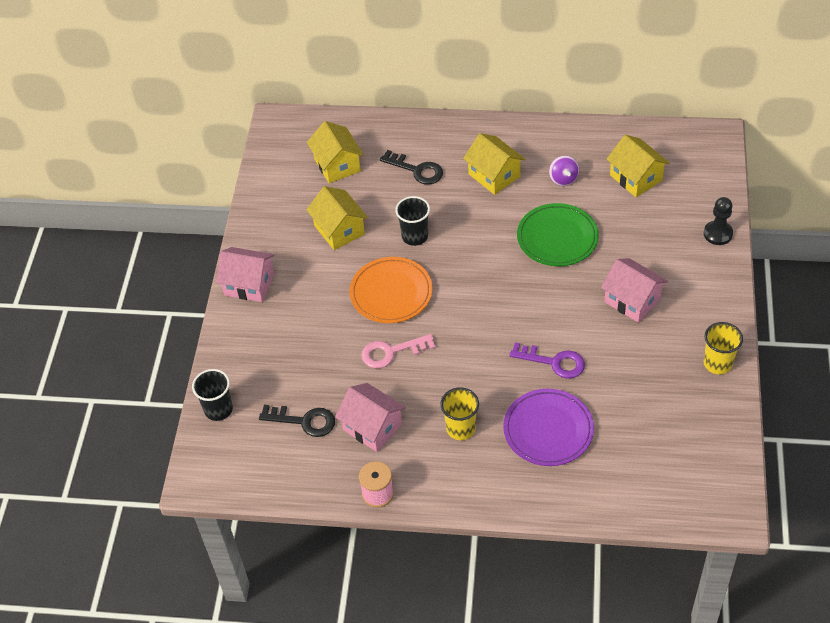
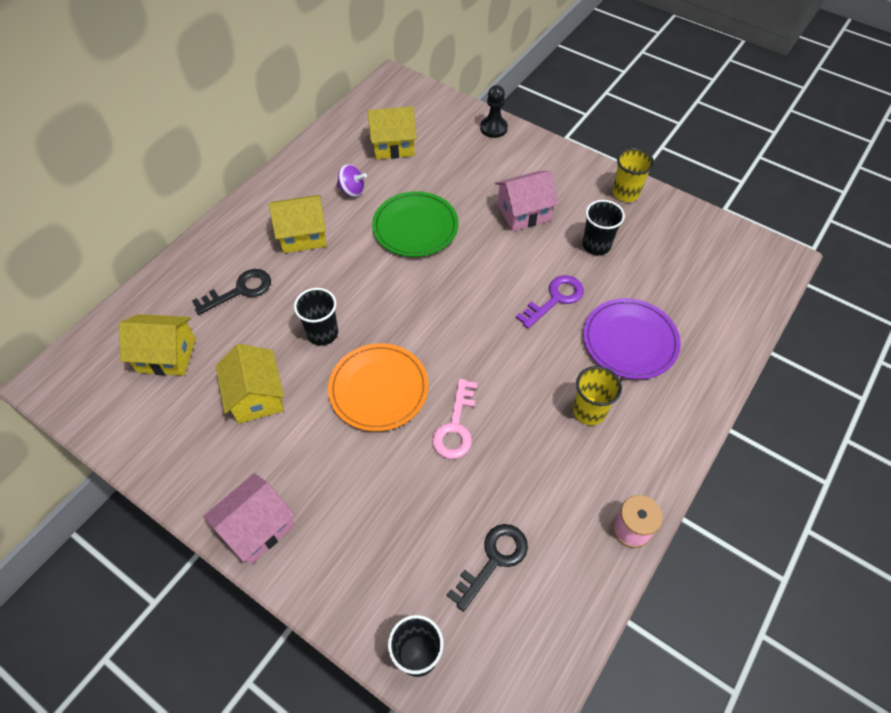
camera: 65 degrees left, 5 degrees up
(339, 230) = (256, 396): yellow house -> yellow house turned 75 degrees clockwise
(372, 427) = (542, 492): pink house -> none
(635, 366) = (596, 245): none -> black cup

